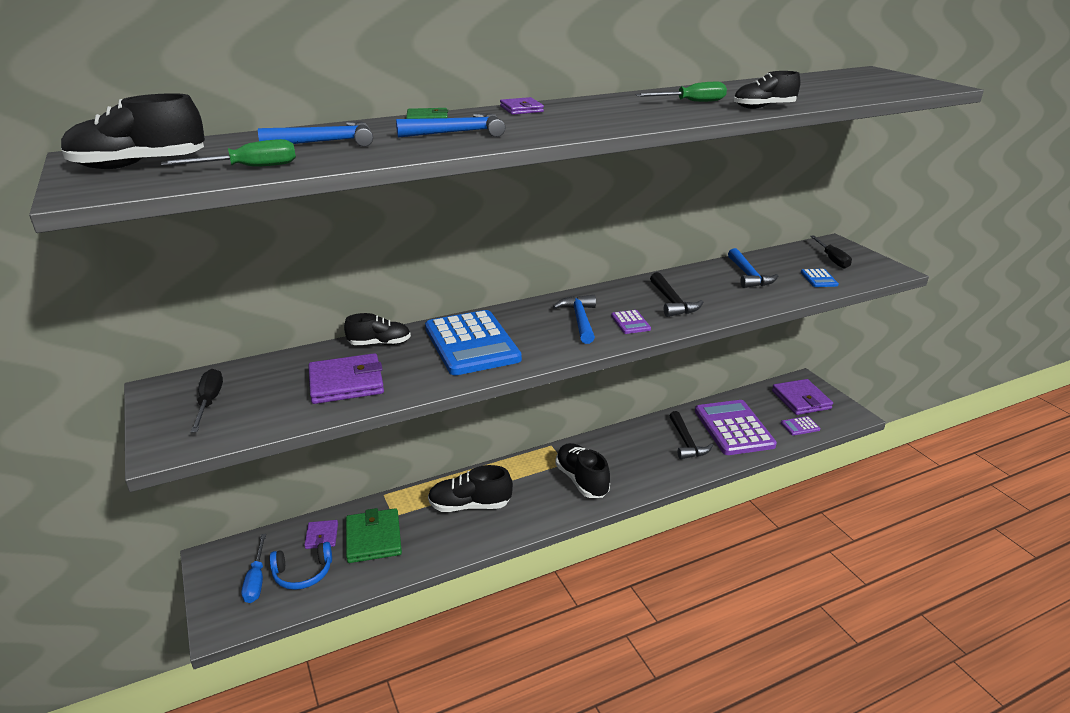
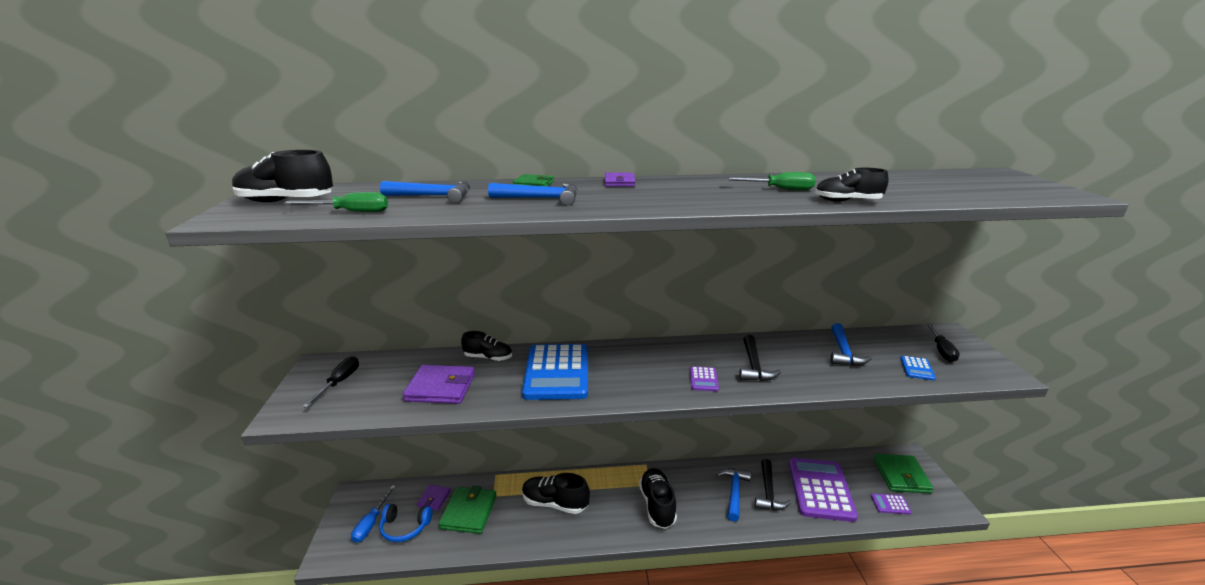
camera: 20 degrees right, 5 degrees down
(580, 320) = (660, 368): blue hammer -> blue hammer (734, 492)
(801, 400) = (901, 476): purple wallet -> green wallet

